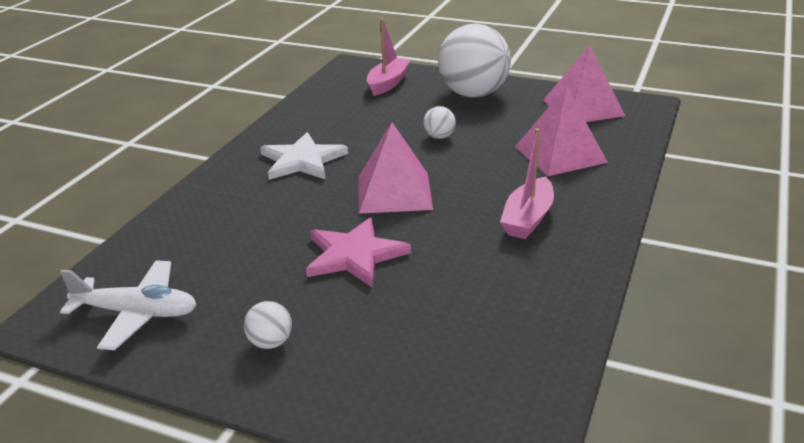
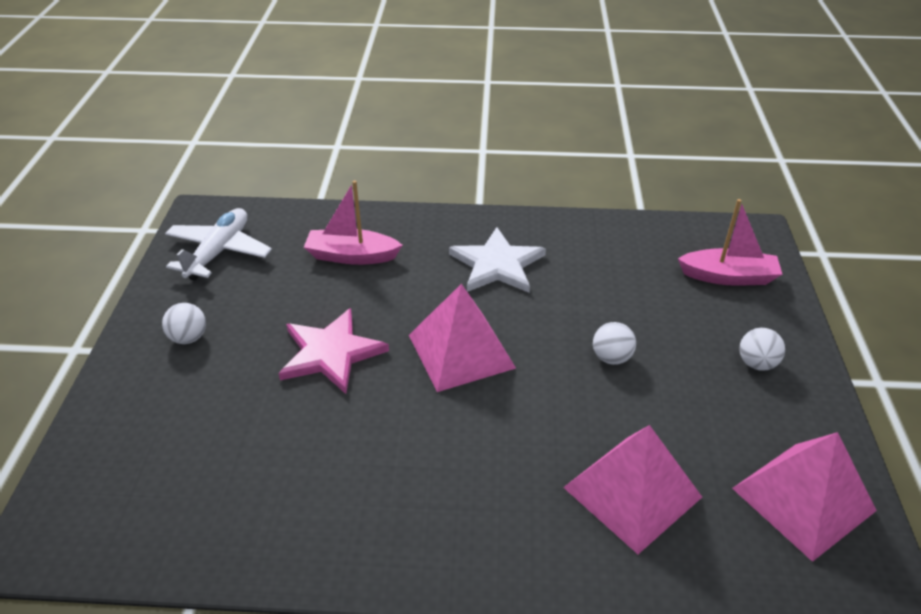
camera: 70 degrees right, 10 degrees up
(137, 313) = (219, 252): white plane -> white plane turned 150 degrees counterclockwise
(473, 94) = (756, 363): white ball -> white ball, size x0.41
(528, 218) = (448, 483): pink boat -> pink boat (352, 256)

